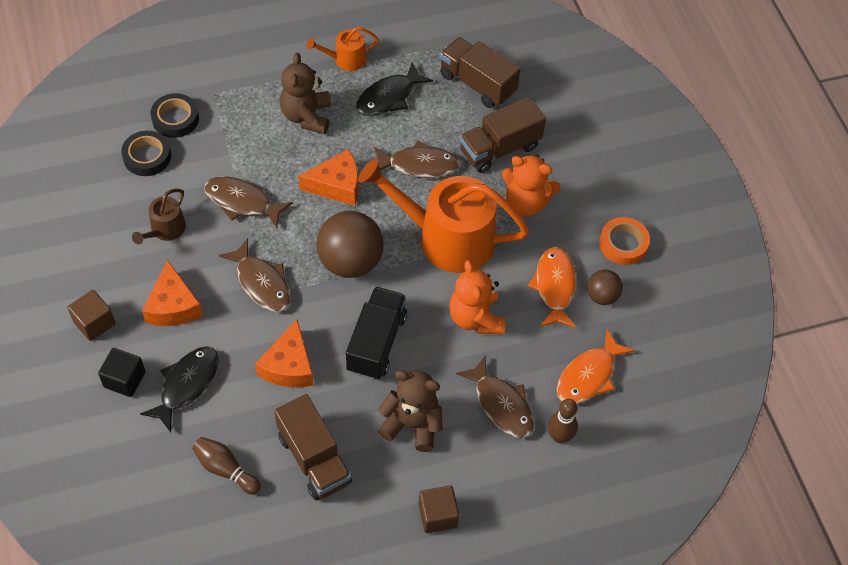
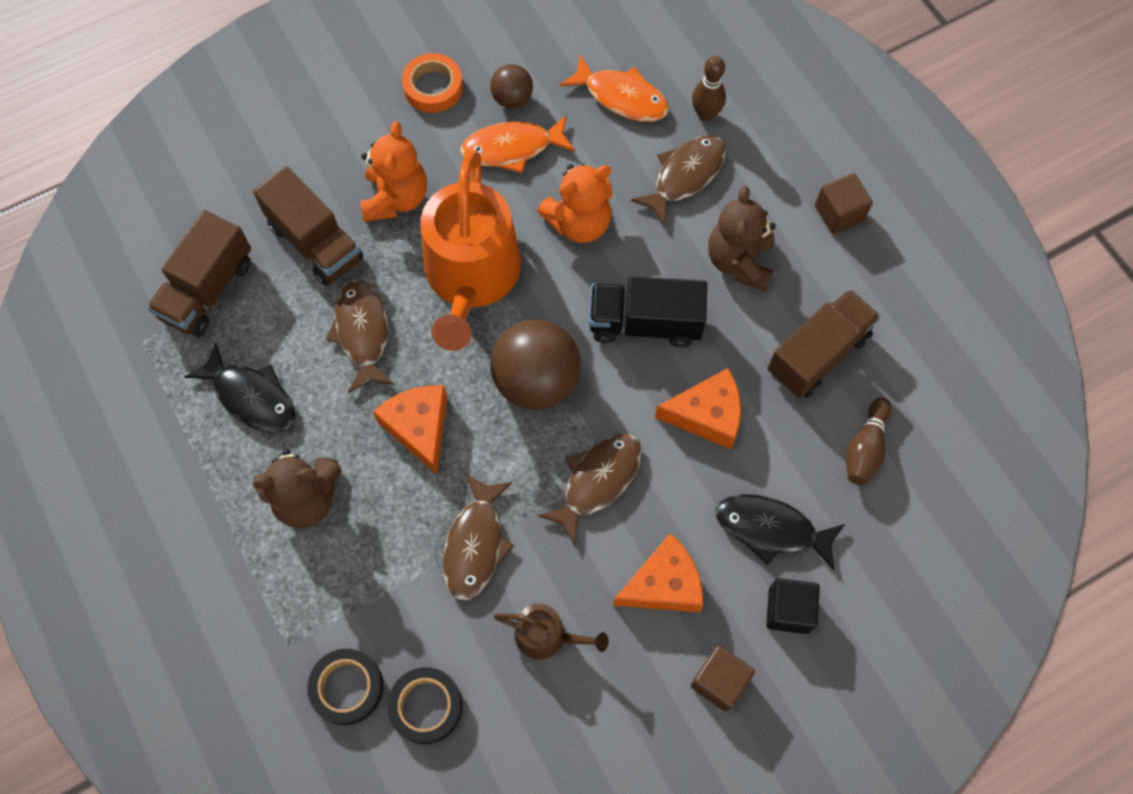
camera: 100 degrees left, 10 degrees up
(346, 59) = (189, 472): orange watering can -> none

